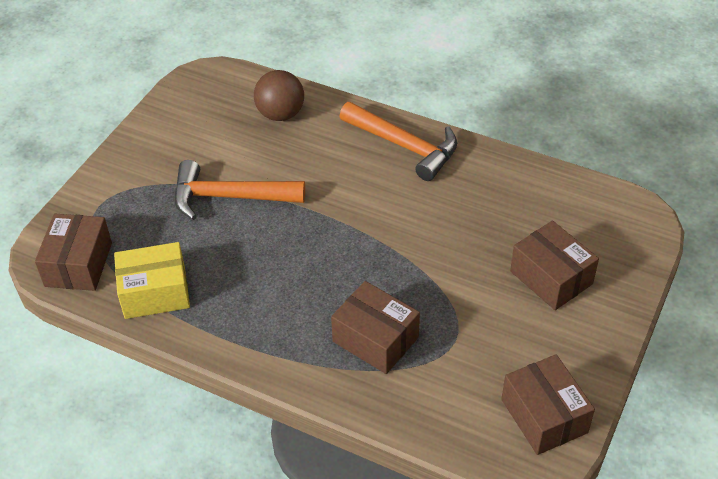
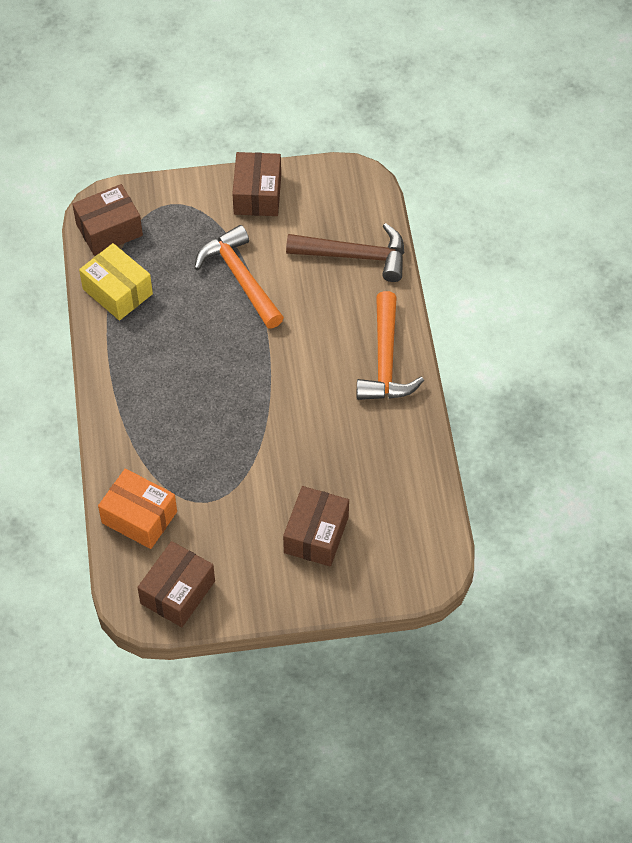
camera: 55 degrees right, 10 degrees up
(280, 114) = (355, 256): brown ball -> brown hammer
(375, 339) = (172, 450): brown box -> brown box (257, 194)
(433, 405) = (139, 517): none -> orange box

